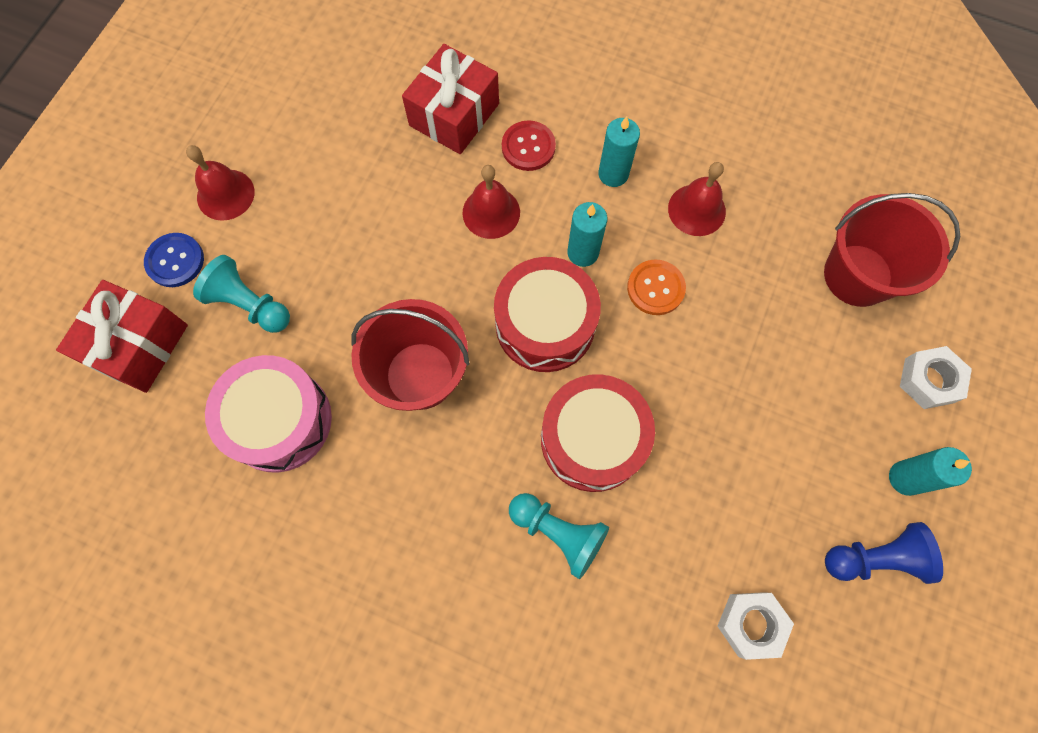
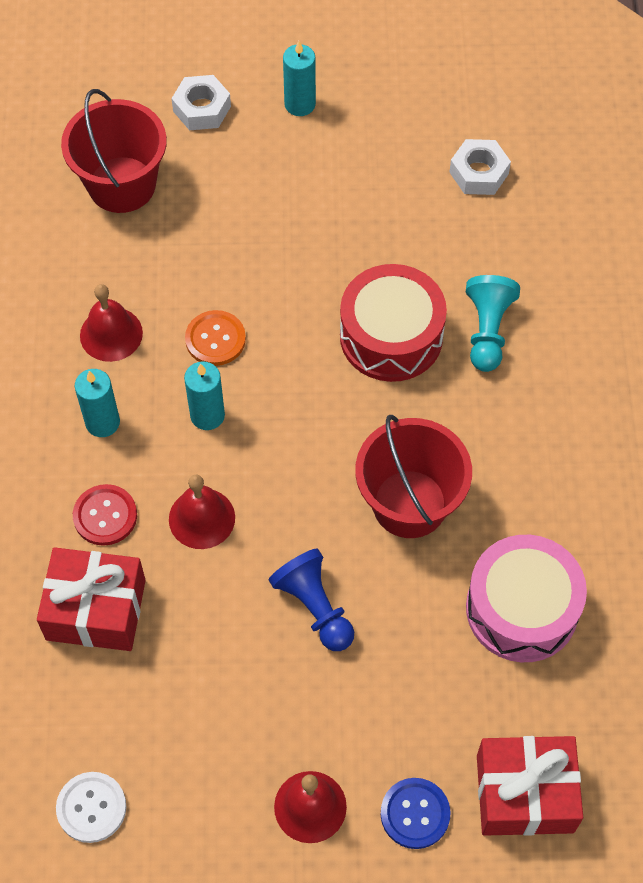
camera: 115 degrees left, 10 degrees down
(250, 304) = (422, 704): turquoise pawn -> none
(311, 63) = (91, 808): none -> white button
(545, 324) = (301, 418): red drum -> none
(874, 558) = (378, 108): blue pawn -> blue pawn (314, 607)

